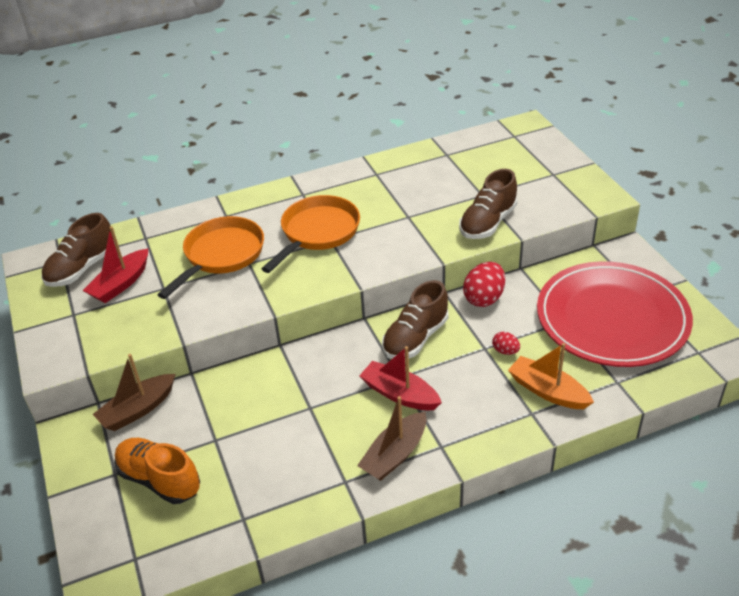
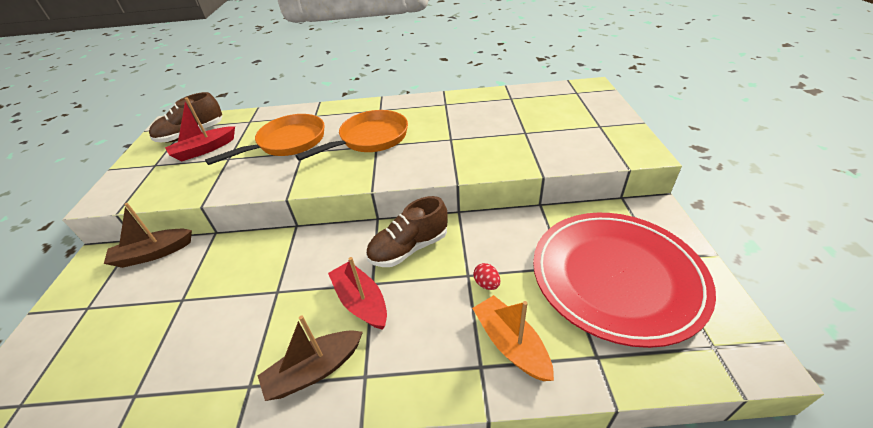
camera: 20 degrees right, 0 degrees up
(159, 479) = (110, 325): orange shoe -> none
(484, 298) = (492, 225): red egg -> none
(487, 223) = (518, 156): brown shoe -> none

